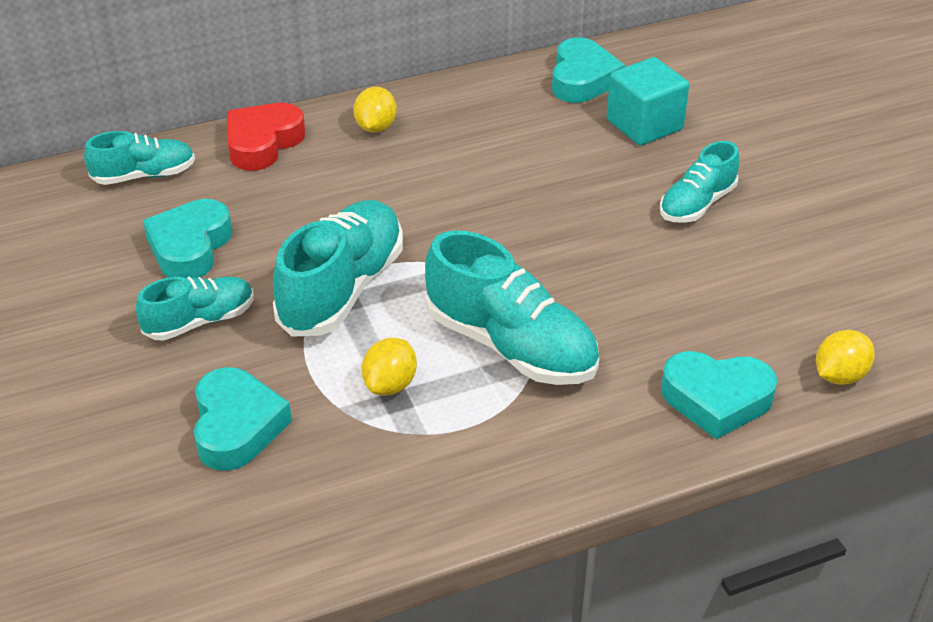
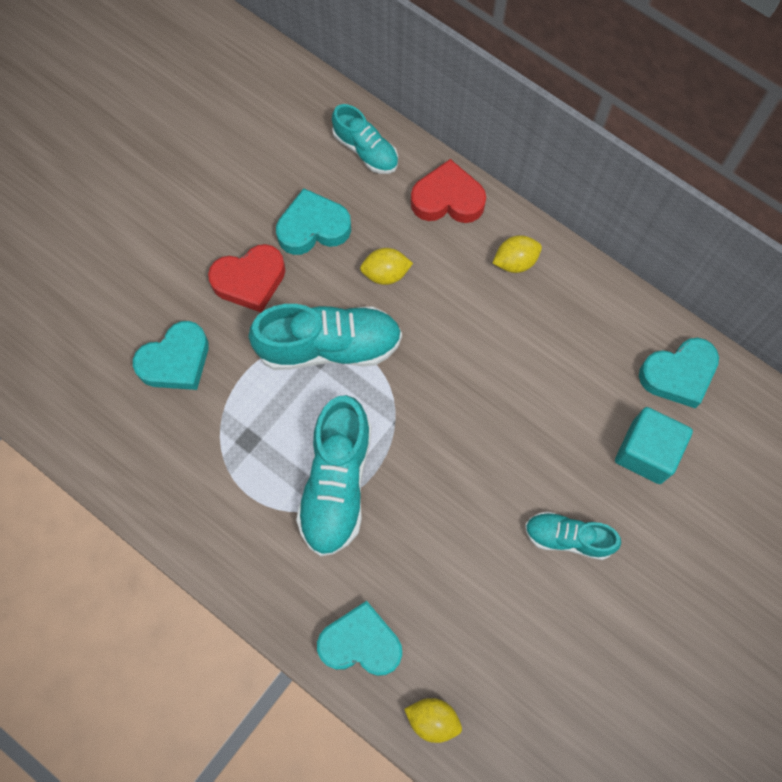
camera: 60 degrees right, 30 degrees up
(200, 321) = (250, 281): turquoise shoe -> red heart
(390, 384) = (259, 428): yellow lemon -> yellow lemon (385, 273)
(716, 399) = (361, 643): turquoise heart -> turquoise heart turned 120 degrees clockwise

